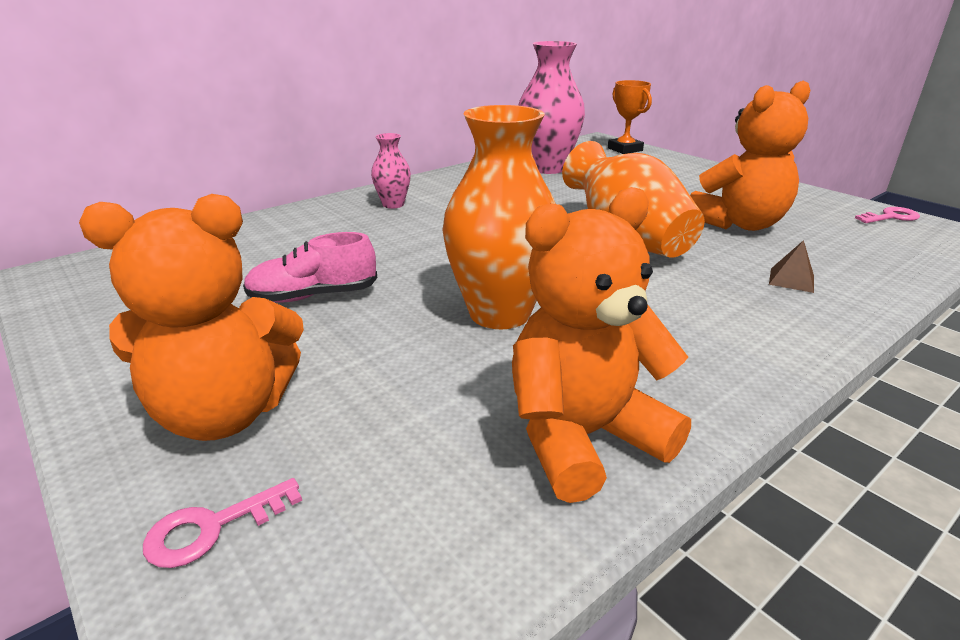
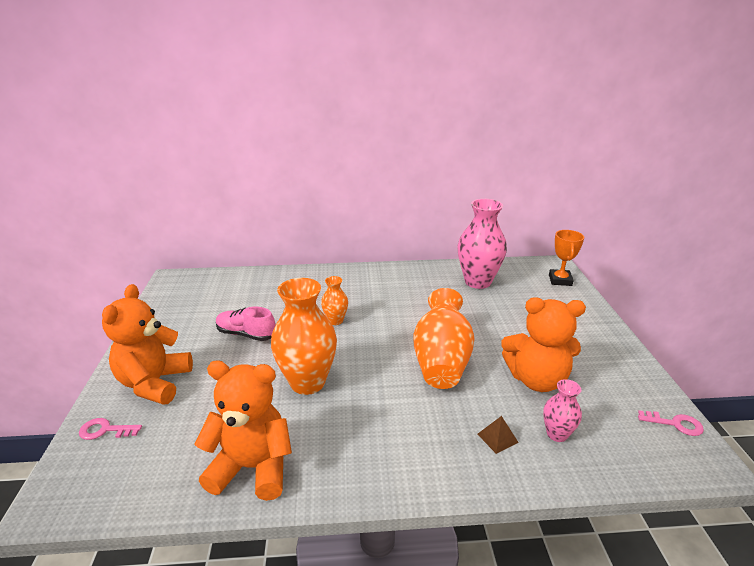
camera: 35 degrees right, 0 degrees up
(225, 413) = (154, 383): orange teddy bear -> orange teddy bear turned 75 degrees clockwise
(393, 204) = (350, 283): pink vase -> pink vase (556, 434)
(433, 243) = (335, 320): none -> orange vase

